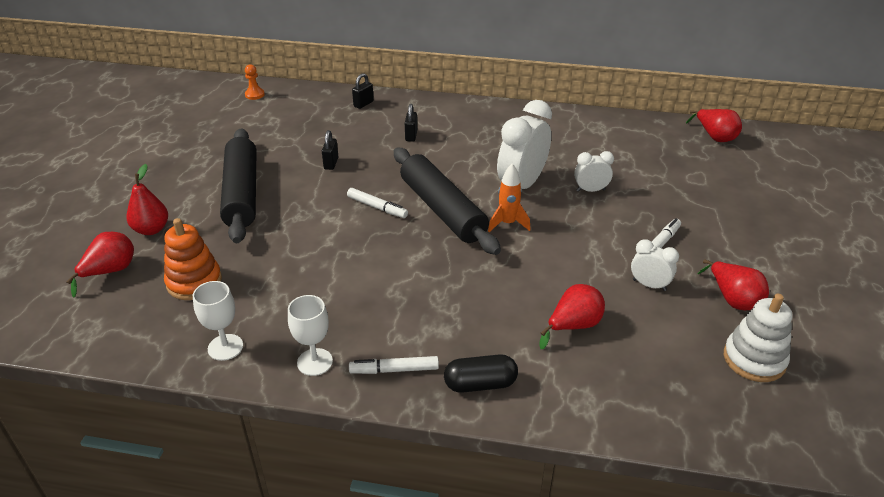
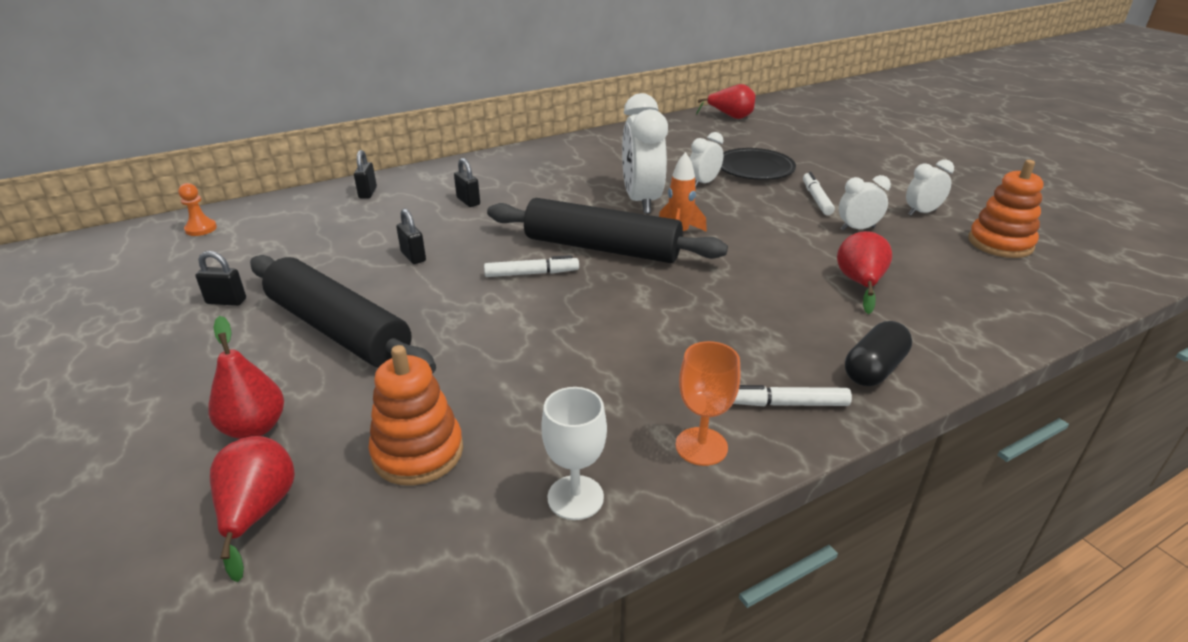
camera: 40 degrees left, 5 degrees down
(216, 149) = (226, 301): none -> black padlock
(315, 362) = (701, 446): white goblet -> orange goblet
(394, 370) = (787, 404): white marker -> white marker turned 45 degrees clockwise
(653, 195) = (754, 169): none -> black plate
(733, 299) = (922, 212): red pear -> white clock
(754, 359) = (1000, 243): white stacking toy -> orange stacking toy

